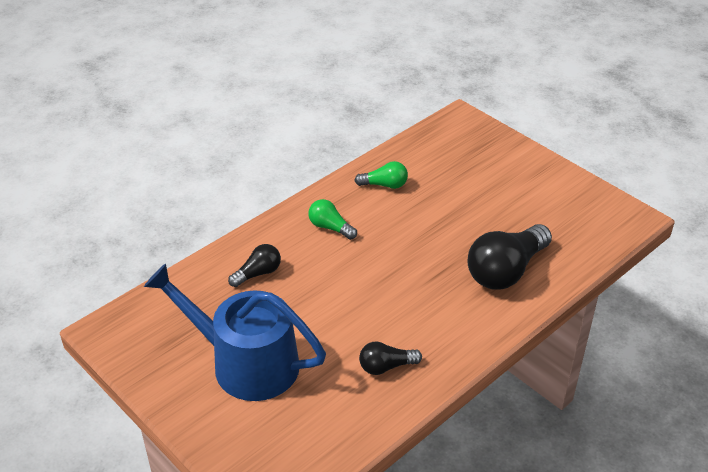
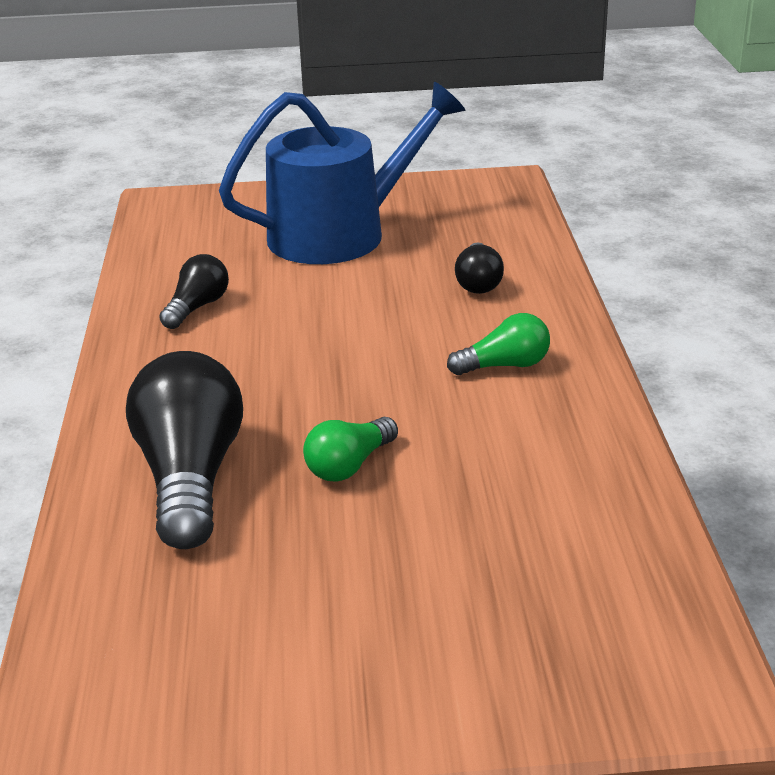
camera: 130 degrees right, 10 degrees down
(384, 185) = (555, 460): green light bulb -> green light bulb (349, 465)

